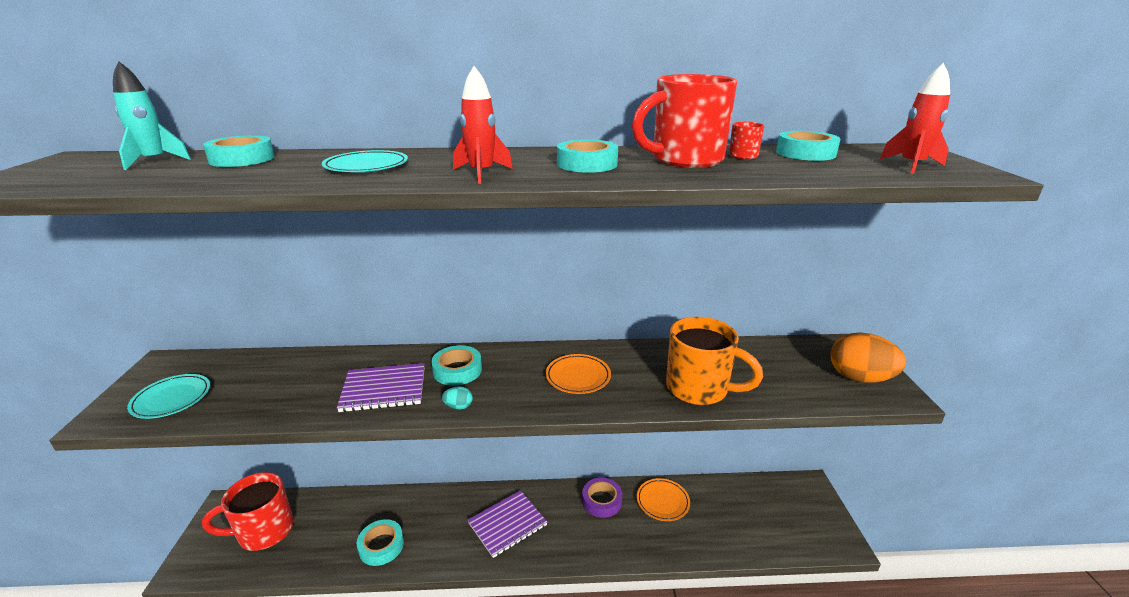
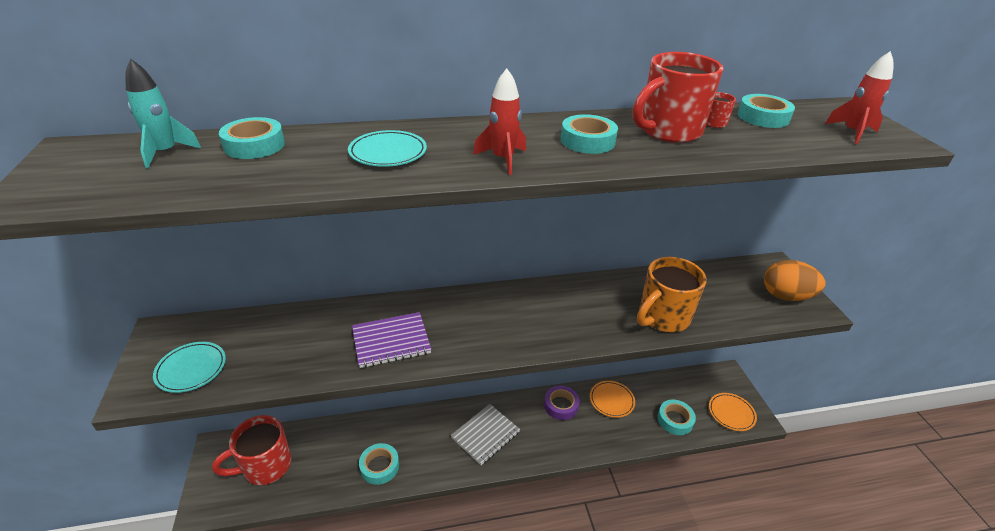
camera: 10 degrees left, 10 degrees up
(457, 370) = (450, 316): turquoise tape -> turquoise tape (675, 420)
(458, 406) = (465, 352): turquoise egg -> none
(507, 524) = (485, 435): purple notebook -> grey notebook
(578, 377) = (558, 314): orange plate -> orange plate (731, 413)
(699, 389) = (662, 317): orange mug -> orange mug turned 120 degrees clockwise

